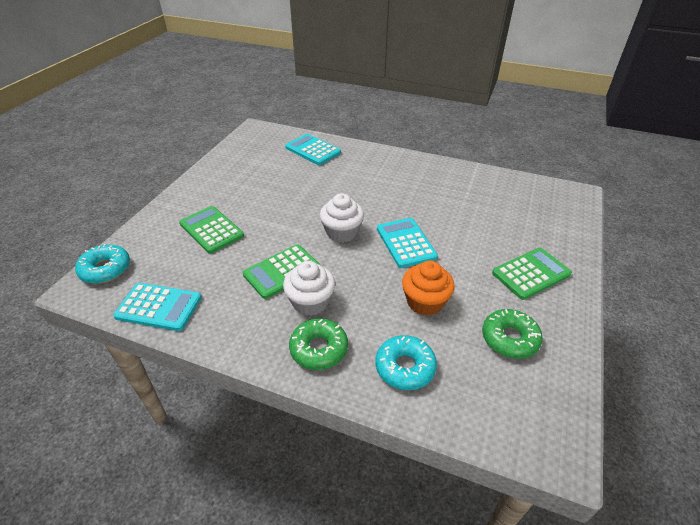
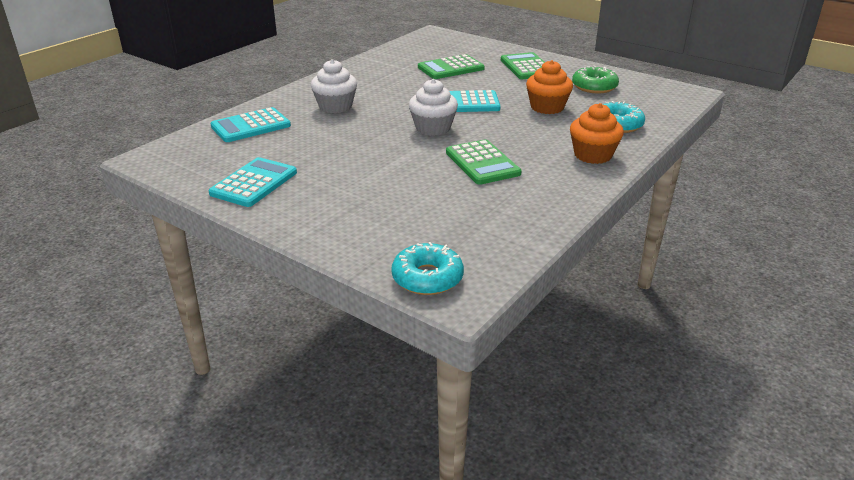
camera: 75 degrees left, 10 degrees down
(159, 307) = (514, 236): turquoise calculator -> turquoise calculator (254, 183)
(211, 230) = (383, 200): green calculator -> green calculator (450, 68)
(310, 302) = (532, 153): white cupcake -> white cupcake (335, 106)
(319, 349) = (593, 155): green donut -> orange cupcake

